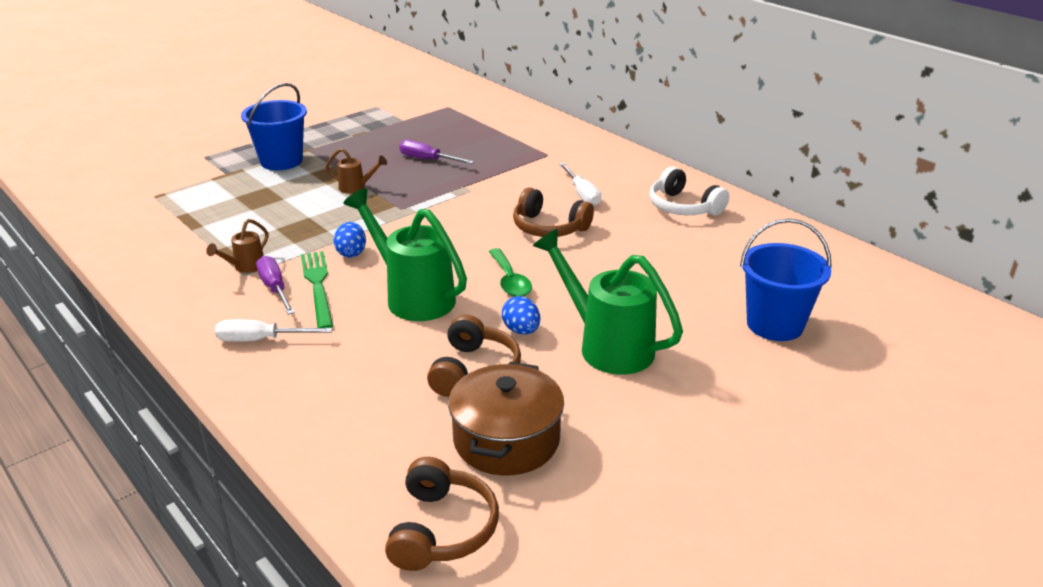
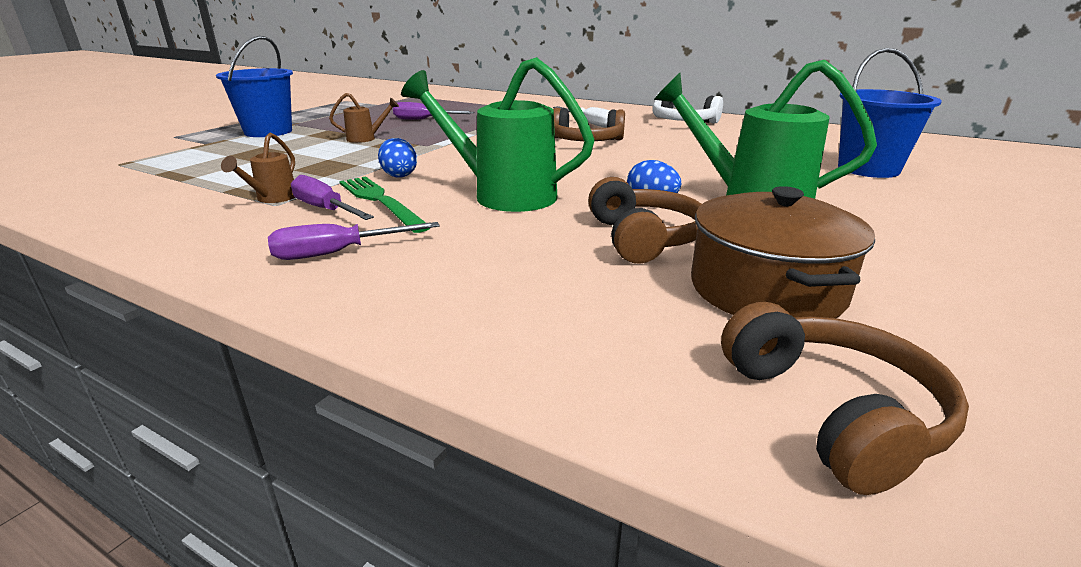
camera: 20 degrees left, 5 degrees down
(261, 340) = (338, 253): white screwdriver -> purple screwdriver
(510, 280) = (592, 173): green spoon -> none

